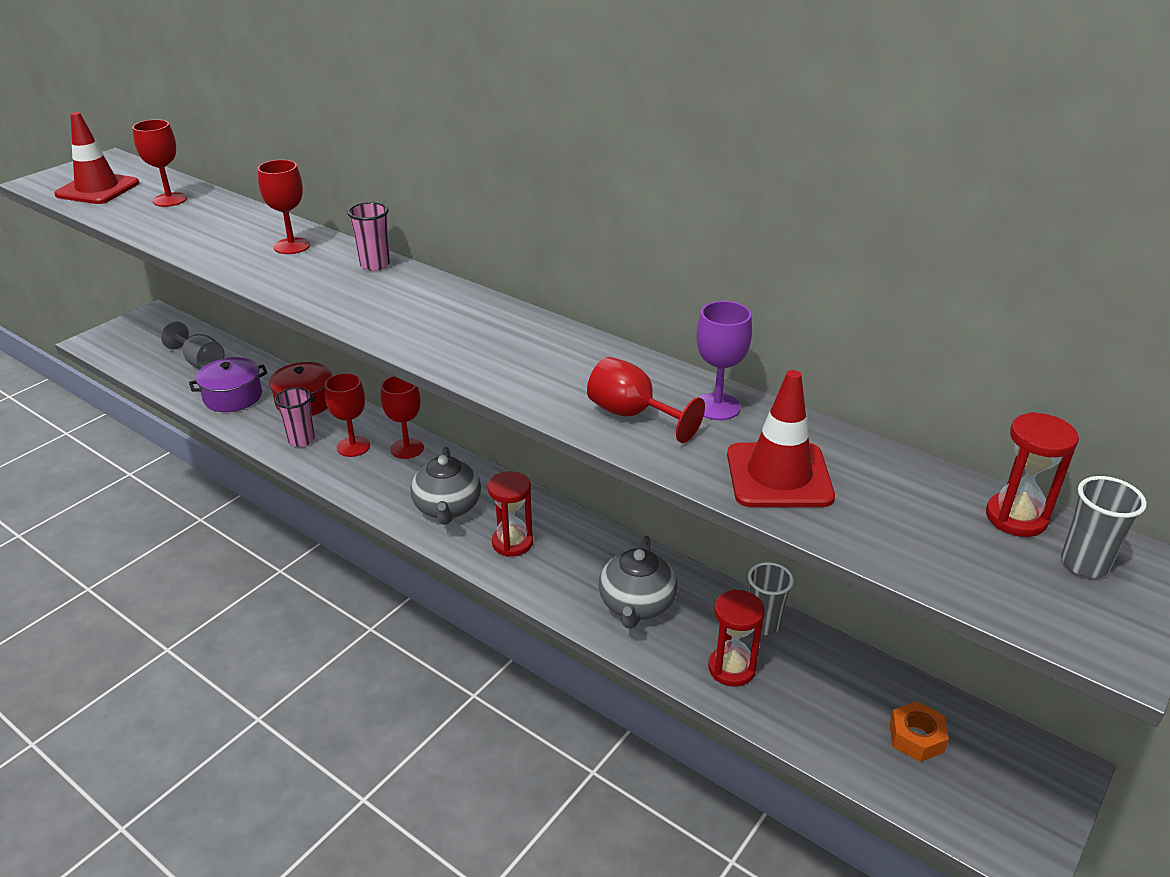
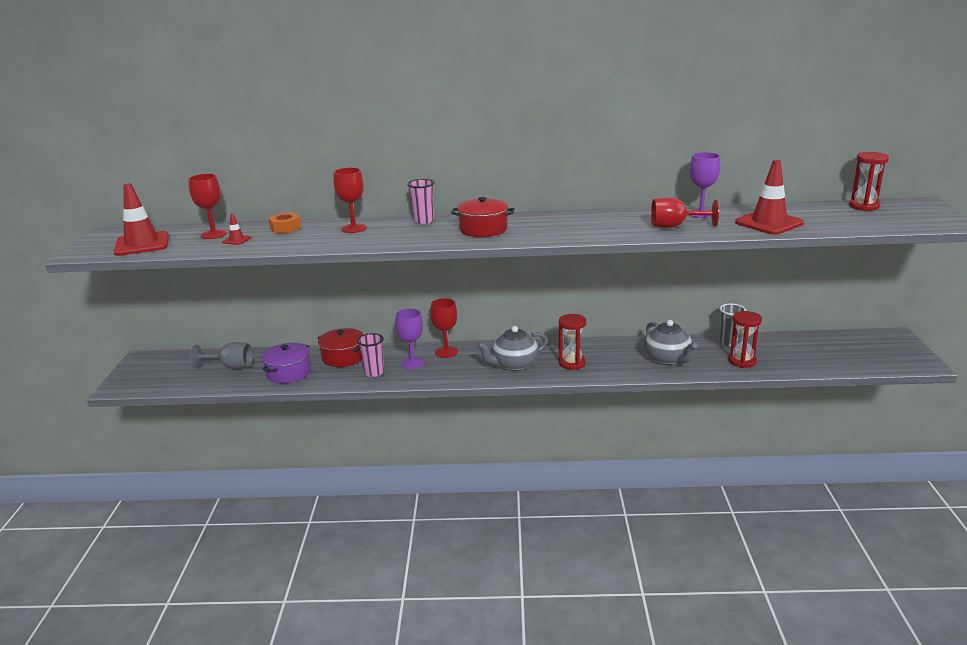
camera: 35 degrees left, 10 degrees down
(170, 217) = (236, 240): none -> red traffic cone
(353, 446) = (412, 363): red goblet -> purple goblet
(406, 308) = (483, 229): none -> red pot
(447, 508) = (514, 365): grey teapot -> grey teapot turned 105 degrees clockwise
(916, 737) = (839, 349): orange nut -> orange nut (285, 228)
(1084, 564) = (906, 209): grey cup -> none

